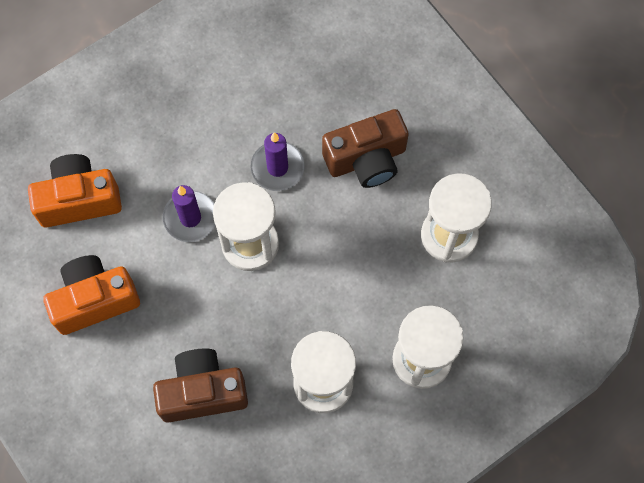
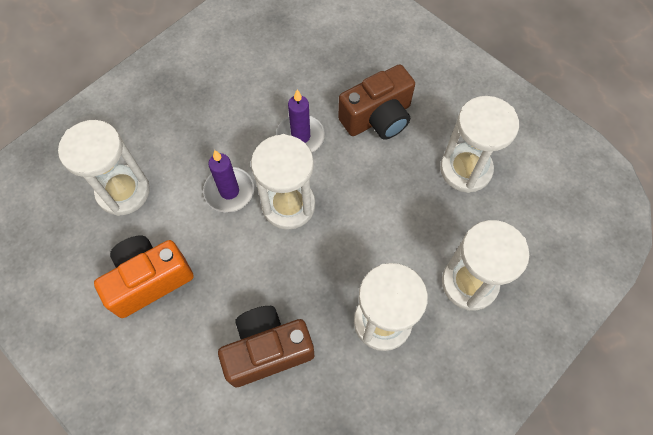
camera: 10 degrees left, 5 degrees down
(79, 199) = (123, 191): orange camera -> white hourglass

